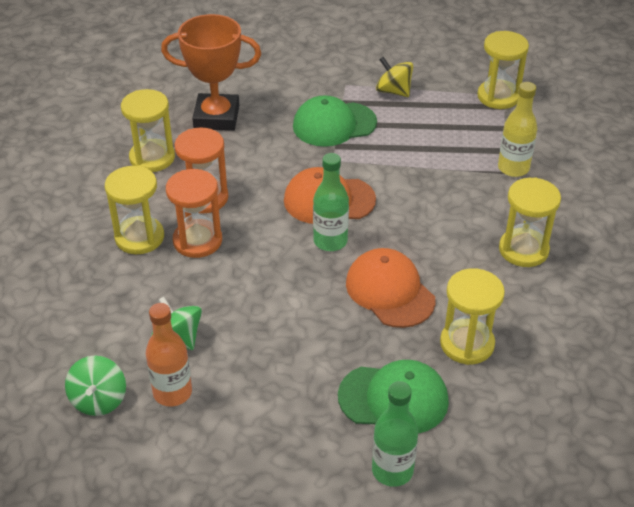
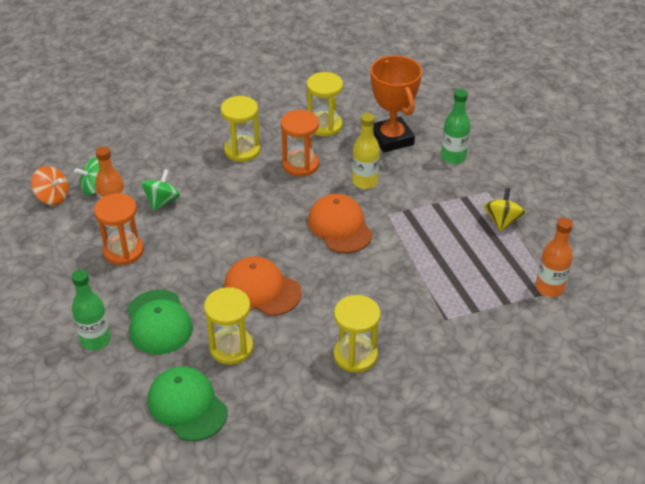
camera: 65 degrees right, 0 degrees up
(83, 454) = (53, 197): none -> orange spinning top
(197, 241) = (255, 177): orange hourglass -> orange hourglass (123, 251)
(330, 241) = (295, 241): green bottle -> green bottle (453, 157)
(334, 124) = (431, 201): green cap -> green cap (187, 405)
(390, 291) = (262, 289): orange cap -> orange cap turned 90 degrees counterclockwise
(498, 96) = (549, 288): yellow hourglass -> orange bottle
(513, 168) = (455, 323): yellow bottle -> yellow bottle (365, 182)

